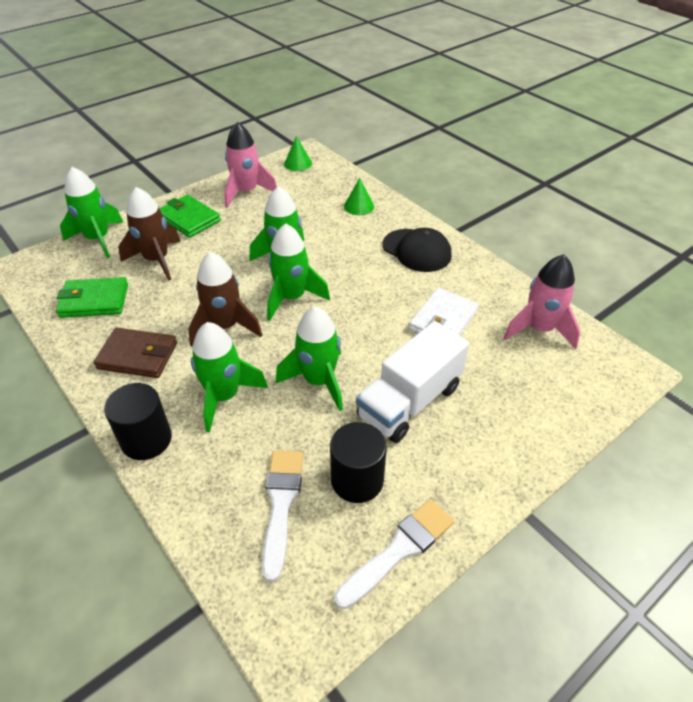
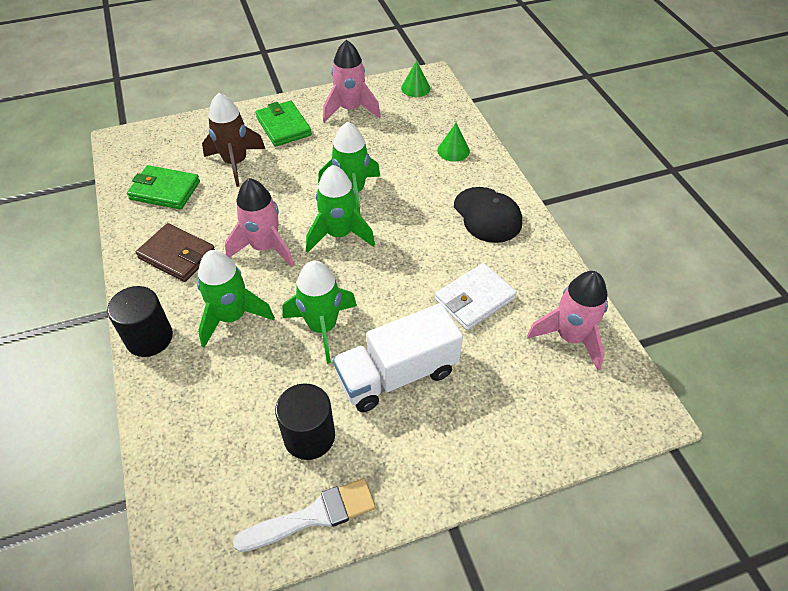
camera: 20 degrees right, 5 degrees up
(98, 239) = (195, 128): green rocket -> none
(225, 326) = (265, 247): brown rocket -> pink rocket
(281, 504) = (232, 436): white brush -> none

